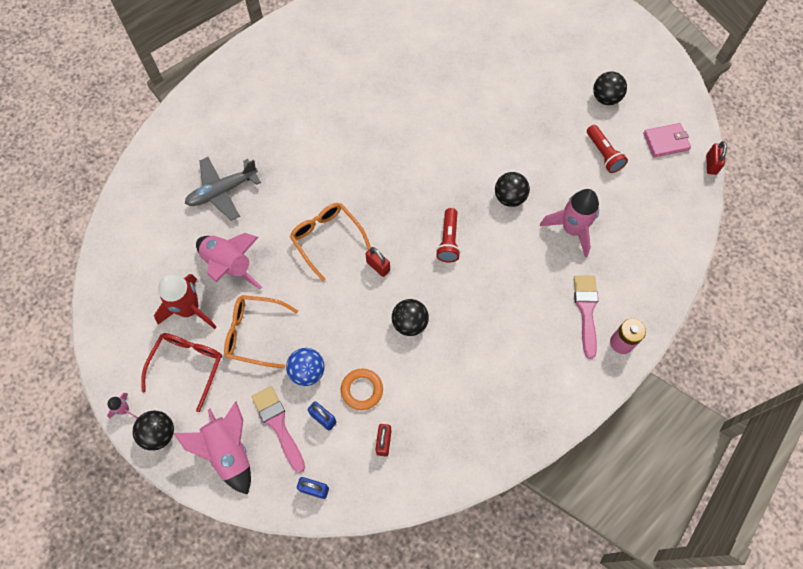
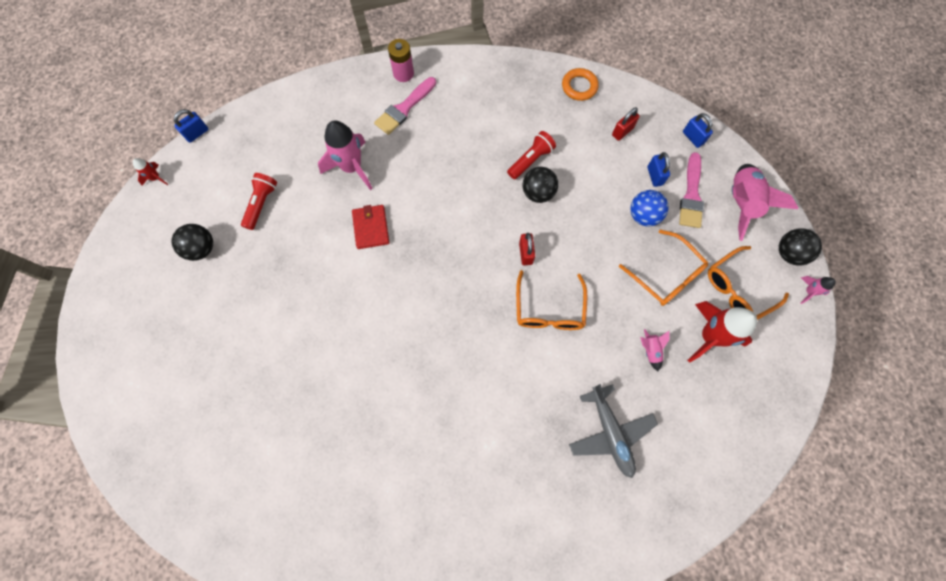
camera: 140 degrees left, 5 degrees up
(187, 365) = (737, 289): red glasses -> orange glasses
(222, 191) = (610, 432): grey plane -> grey plane turned 60 degrees clockwise
(229, 265) = (650, 350): pink rocket -> pink rocket, size x0.47
(362, 390) = (611, 174): orange ring -> orange ring (579, 86)
(448, 240) = (452, 231): red flashlight -> red flashlight (530, 160)
(509, 197) = (371, 228): black ball -> red wallet
(666, 141) = (204, 175): pink wallet -> none
(695, 115) = (156, 178): none -> red rocket
(711, 164) = (197, 133): red padlock -> blue padlock

